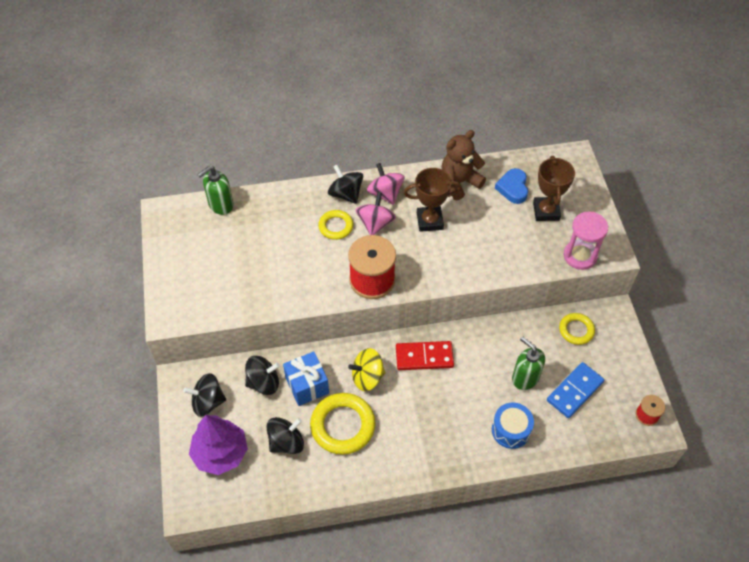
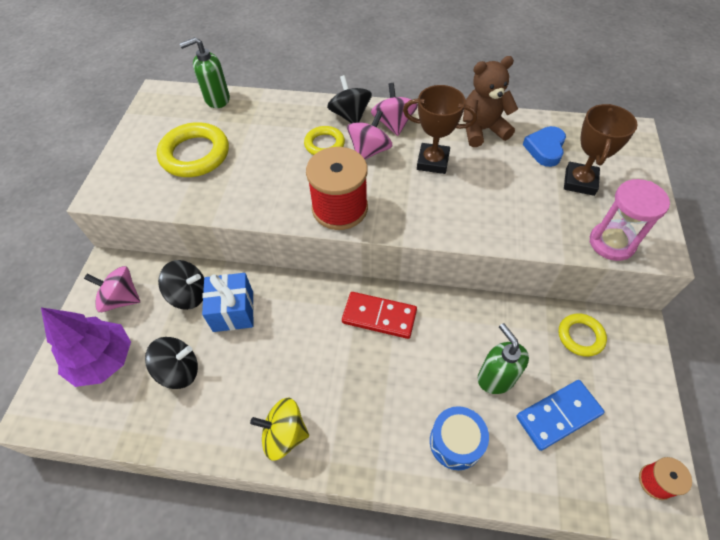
camera: 20 degrees right, 0 degrees up
(208, 402) = (121, 299): black spinning top -> pink spinning top
(343, 426) = (251, 370): yellow ring -> yellow ring (195, 154)
(367, 377) = (304, 321): yellow spinning top -> yellow spinning top (284, 434)

